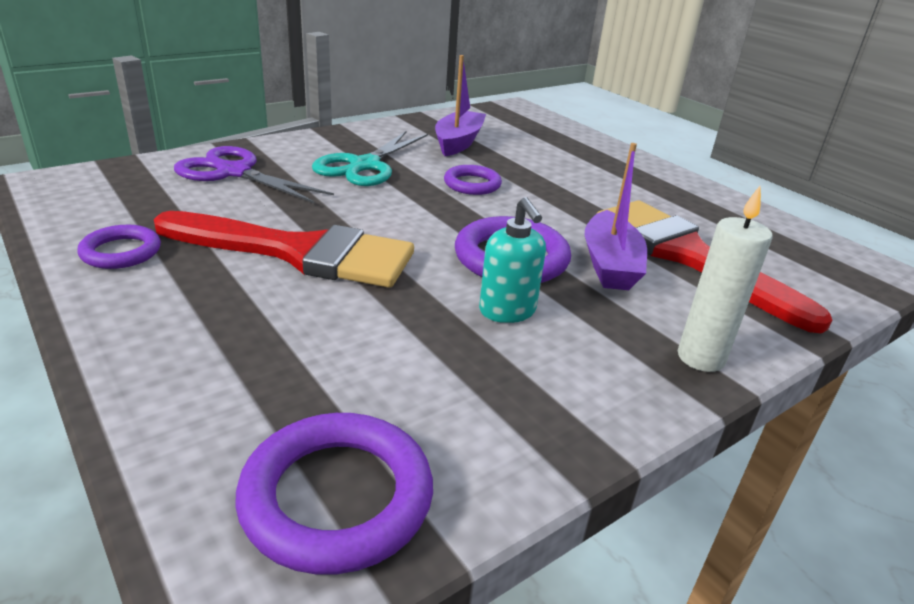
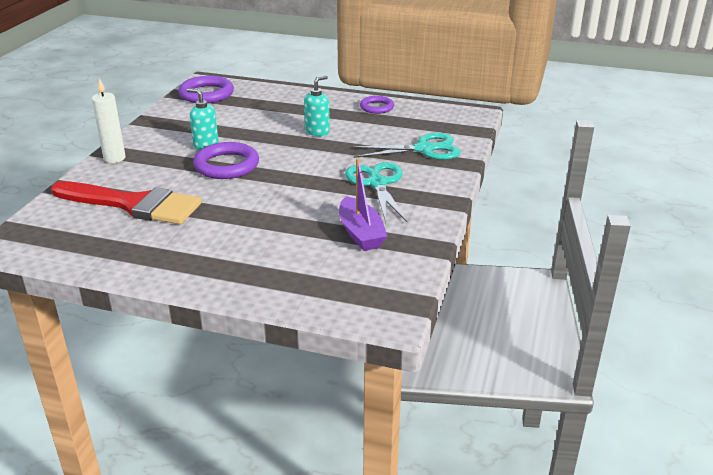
camera: 145 degrees right, 0 degrees up
(234, 172) = (424, 149): purple scissors -> turquoise scissors
(299, 252) = (317, 131): red brush -> turquoise soap dispenser
(472, 184) = (300, 199): purple ring -> none
(610, 264) = (175, 182): purple boat -> none

